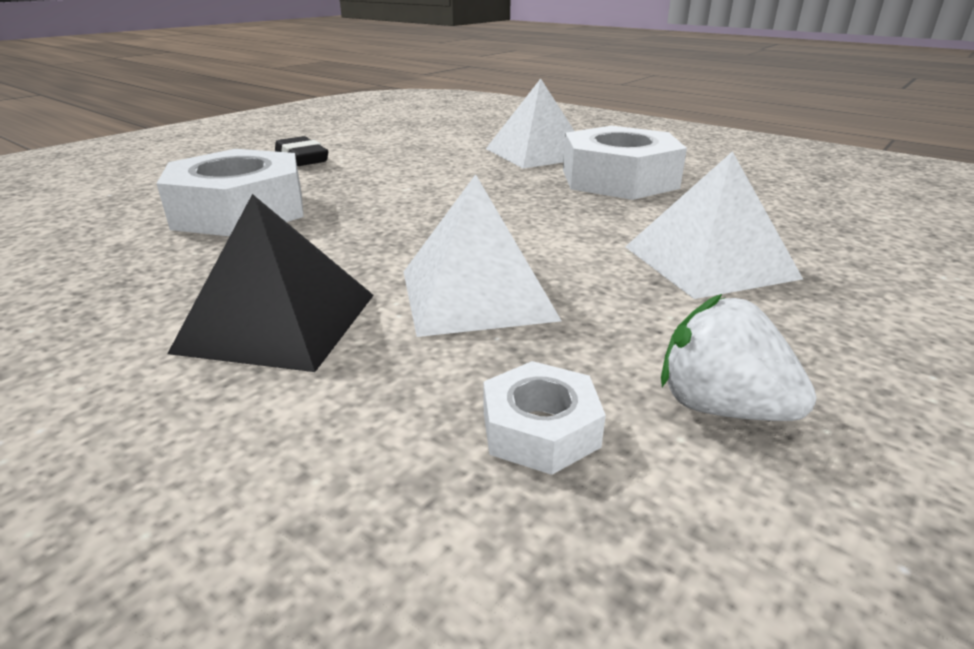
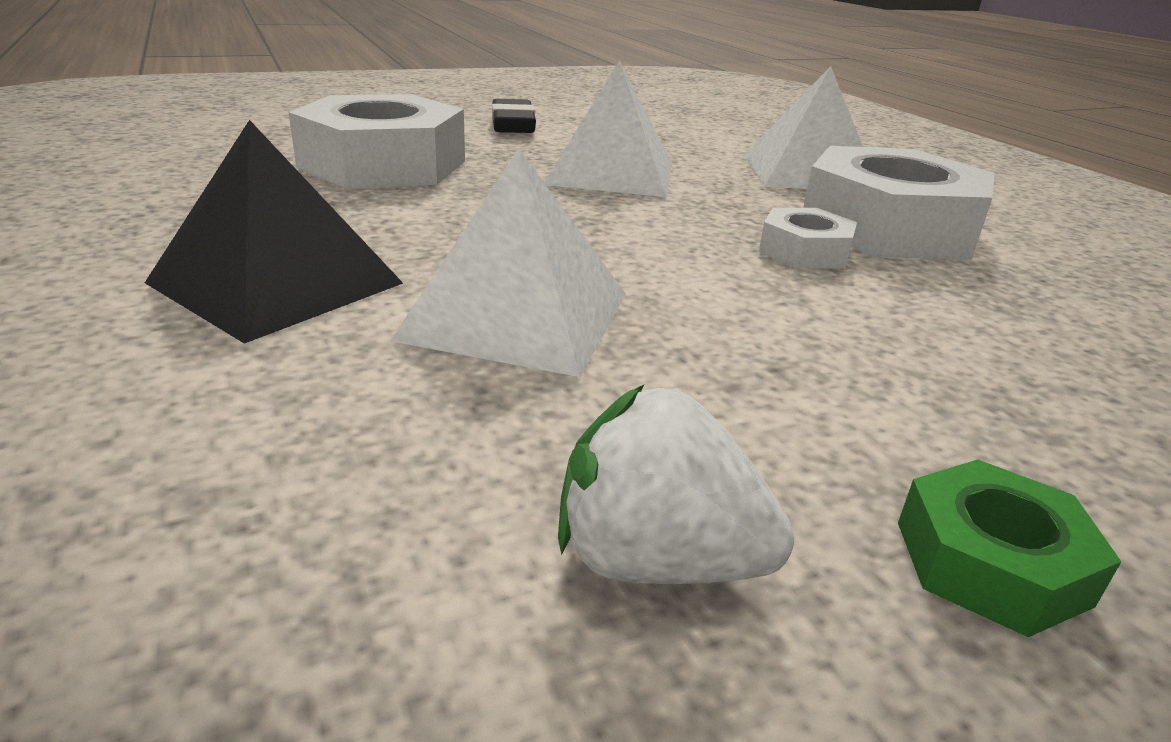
camera: 25 degrees right, 0 degrees up
(540, 429) = (388, 492): white nut -> white nut (804, 251)
(709, 262) = (893, 366): white pyramid -> white pyramid (611, 173)
(721, 407) = (657, 560): white strawberry -> white strawberry turned 45 degrees counterclockwise
(854, 348) = (991, 562): none -> green nut

